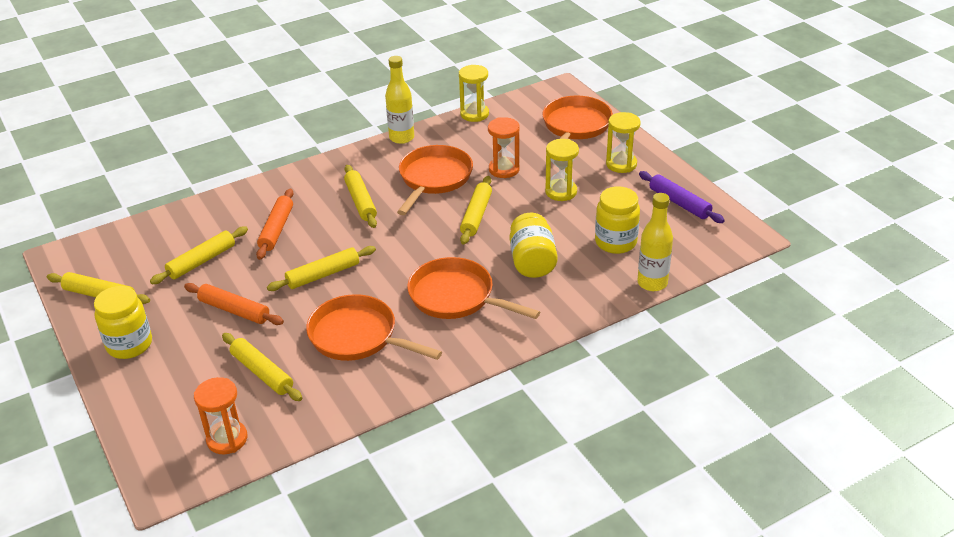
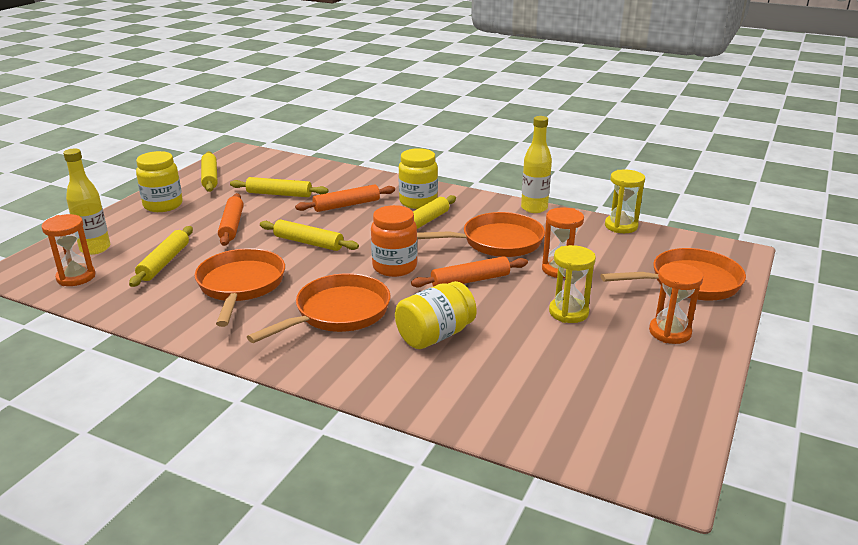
camera: 55 degrees right, 10 degrees down
(417, 243) = (394, 267): none -> orange jar
(456, 297) = (338, 313): orange pan -> orange pan turned 45 degrees clockwise
(476, 215) = (470, 280): yellow rolling pin -> orange rolling pin
(615, 242) = (527, 377): yellow jar -> yellow jar (418, 202)
(621, 164) = (670, 332): yellow hourglass -> orange hourglass
(652, 283) = (484, 429): yellow bottle -> yellow bottle (95, 248)
(679, 203) = (658, 398): purple rolling pin -> none

